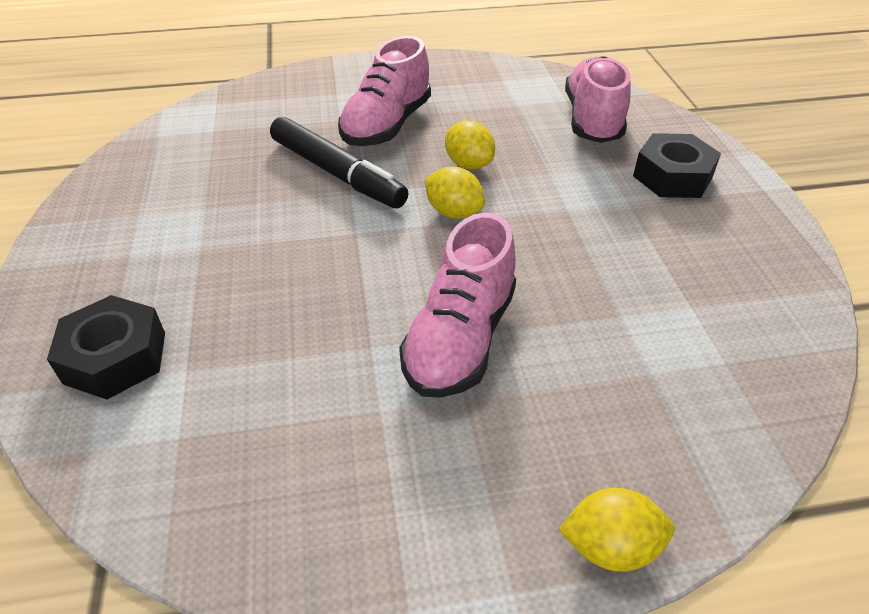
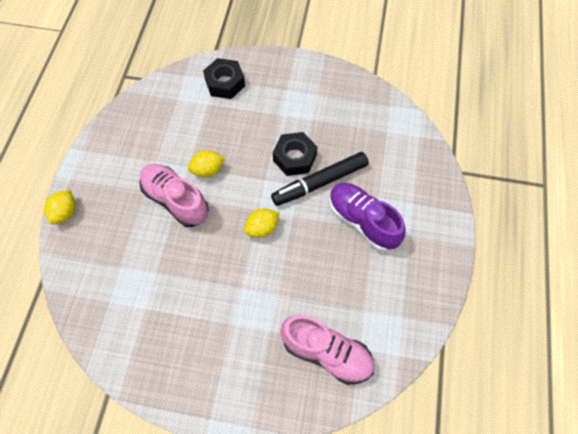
camera: 110 degrees right, 20 degrees up
(387, 125) = (362, 221): pink shoe -> purple shoe
(468, 164) = (303, 252): yellow lemon -> yellow lemon (207, 170)
(672, 177) = (245, 367): black nut -> black nut (294, 158)

